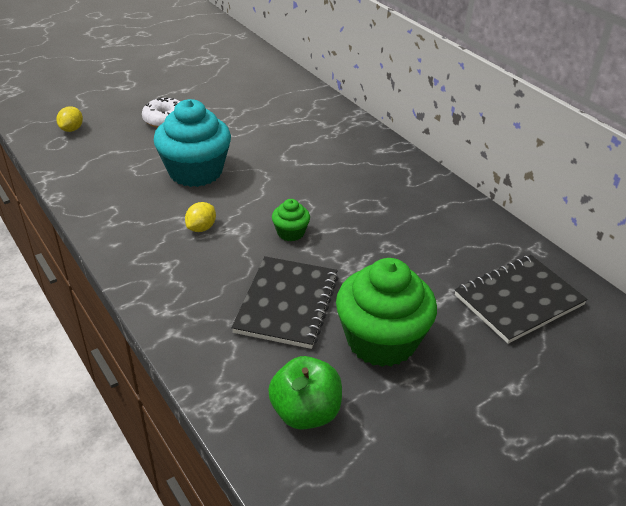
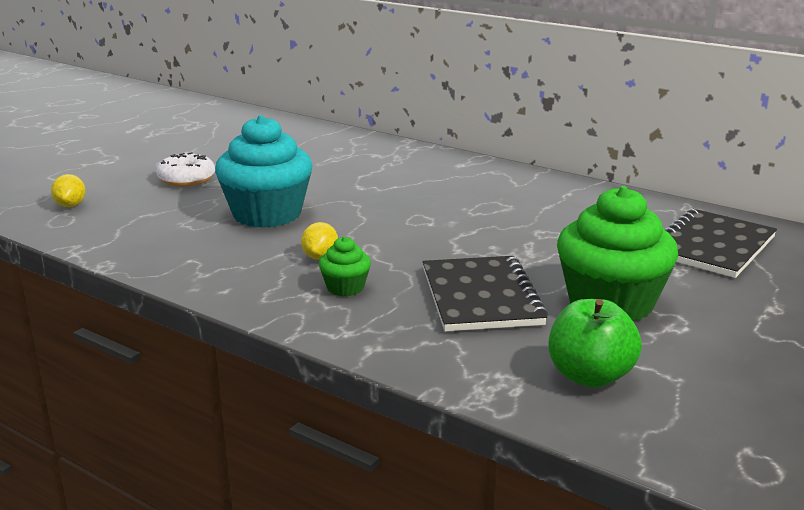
camera: 20 degrees left, 15 degrees down
(290, 233) = (428, 242): green cupcake -> green cupcake (345, 287)

